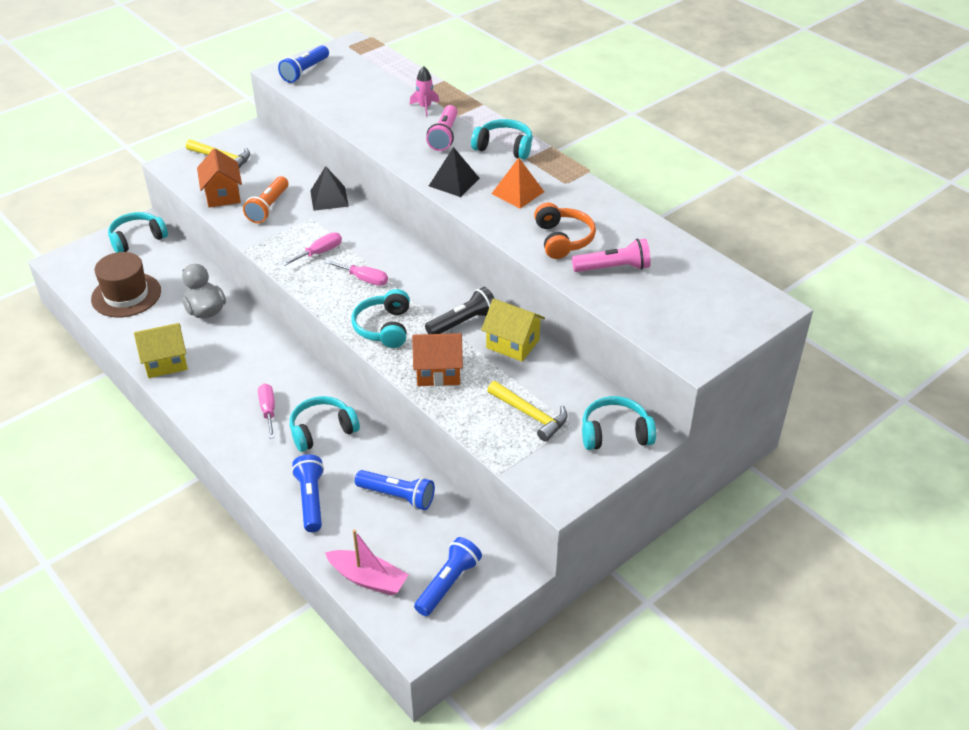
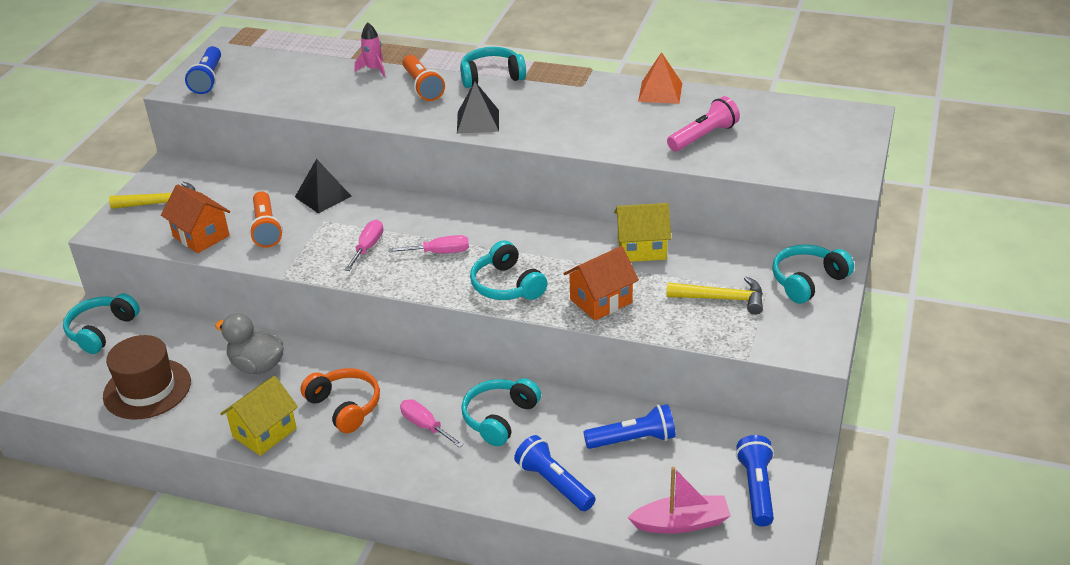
camera: 30 degrees left, 5 degrees down
(444, 136) = (422, 87): pink flashlight -> orange flashlight
(463, 322) = (577, 250): black flashlight -> none
(518, 192) = (548, 108): orange pyramid -> orange pyramid (660, 92)
(563, 239) = (633, 131): orange headphones -> orange headphones (345, 406)

